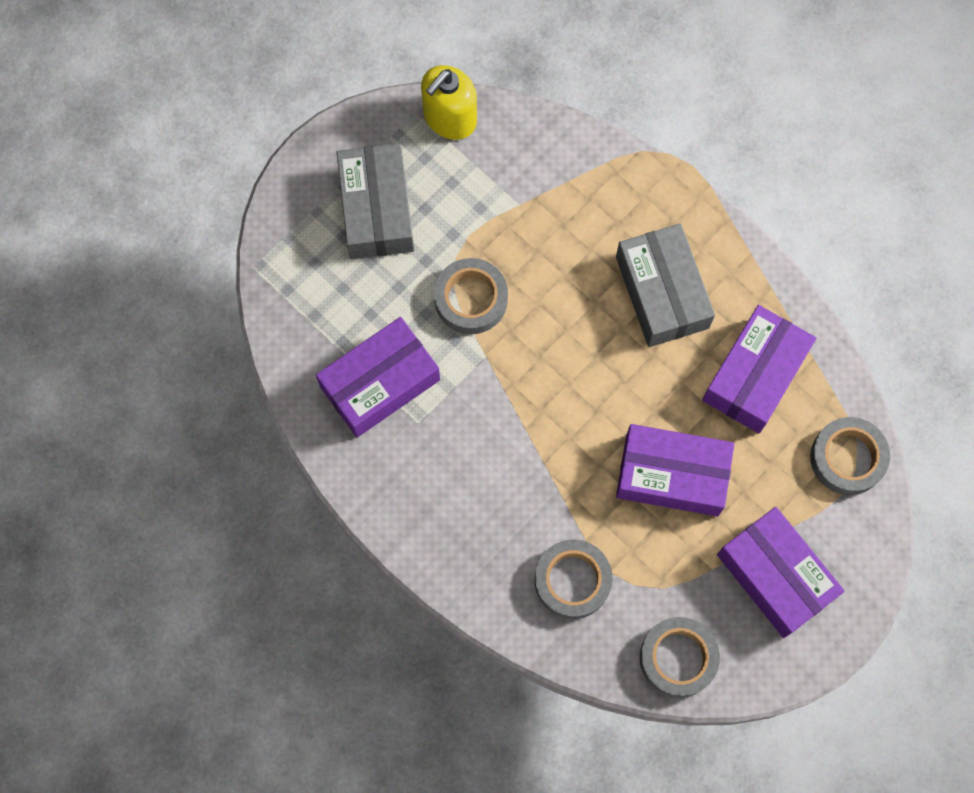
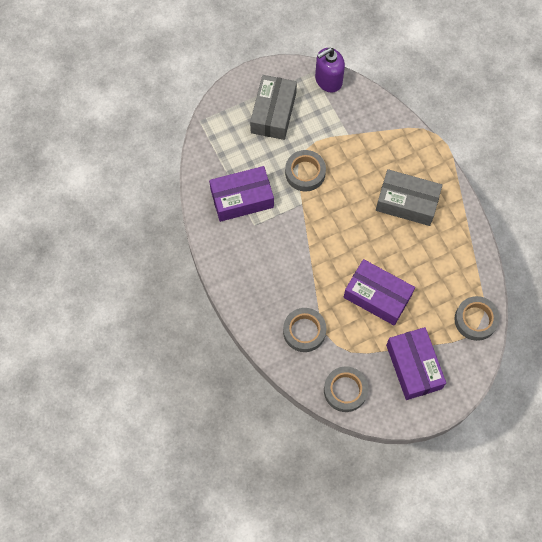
camera: 20 degrees right, 5 degrees down
(449, 118) = (328, 80): yellow soap dispenser -> purple soap dispenser
(662, 292) = (407, 202): grey box -> grey box turned 75 degrees counterclockwise
(755, 375) = (441, 261): purple box -> none

